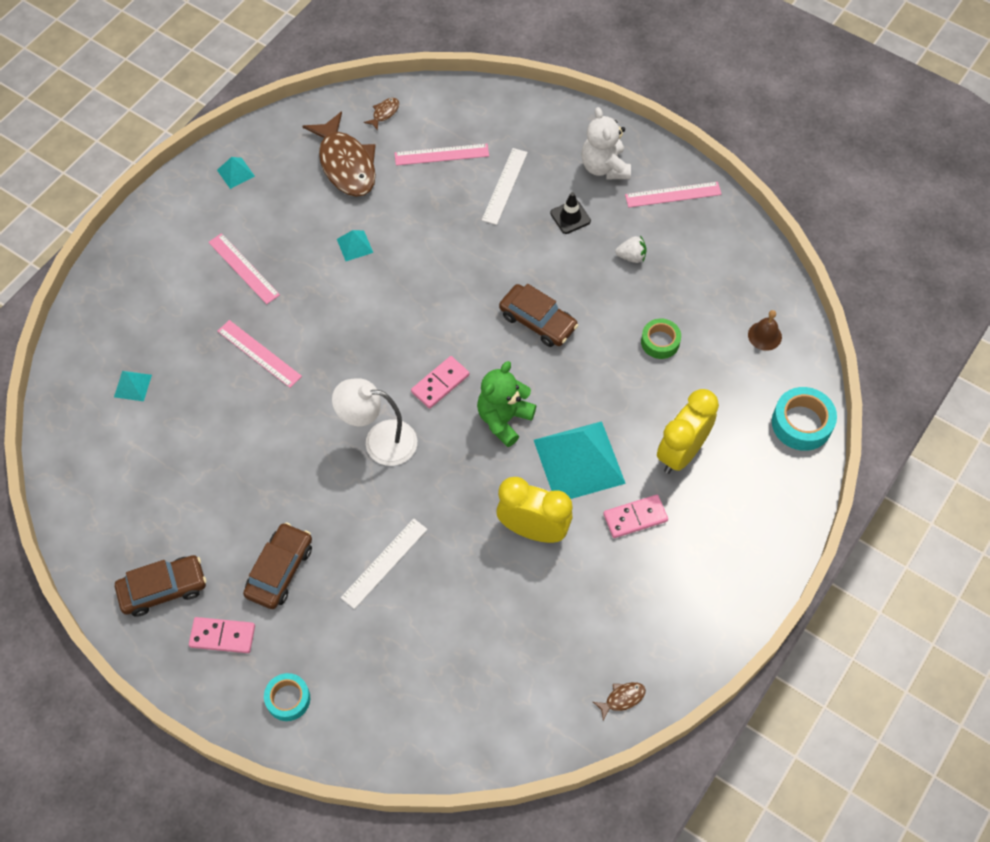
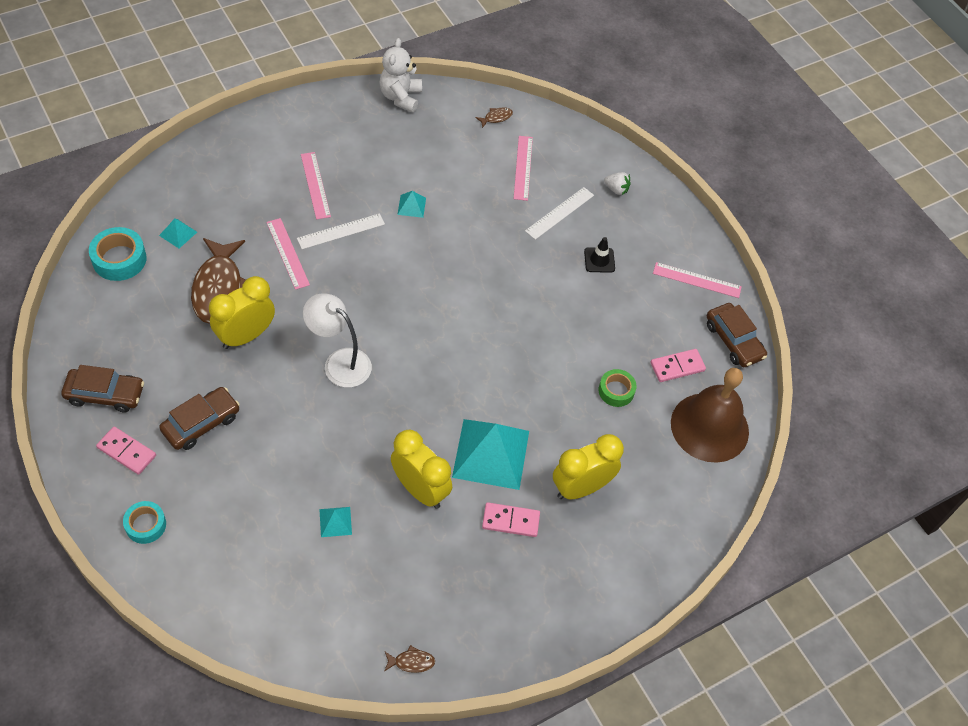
camera: 20 degrees right, 5 degrees down
(236, 173) = (353, 113): turquoise pyramid -> turquoise pyramid (335, 521)
(269, 459) = (246, 336): none -> yellow clock
(346, 164) = (442, 142): brown fish -> brown fish (219, 288)
(384, 563) = (285, 457): white ruler -> white ruler (341, 231)
(440, 383) = (415, 340): pink domino -> pink domino (677, 367)
(441, 154) = (523, 167): pink ruler -> pink ruler turned 75 degrees clockwise
(504, 419) = (449, 392): green teddy bear -> none
(537, 321) = (523, 328): brown car -> brown car (733, 341)
(604, 167) = (651, 234): white teddy bear -> white teddy bear (400, 97)
(631, 256) = (632, 313): white strawberry -> white strawberry (616, 189)
(764, 336) = (709, 427): brown bell -> brown bell, size x2.46
(801, 423) = (700, 513): turquoise tape -> turquoise tape (119, 259)

